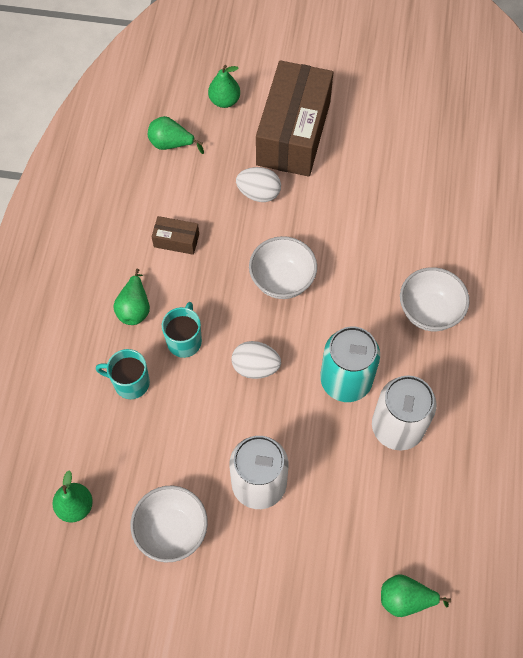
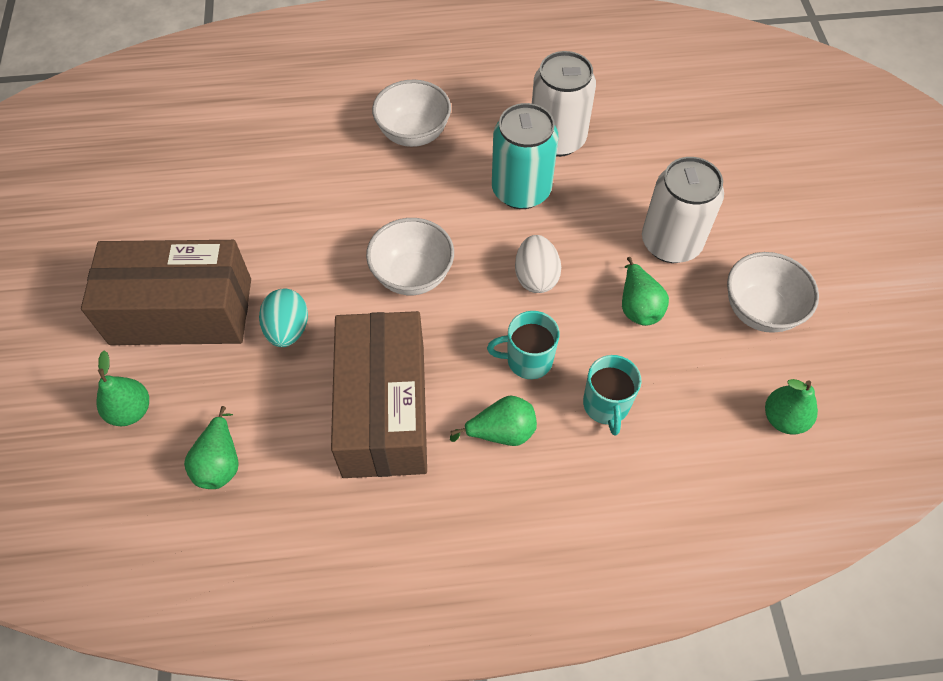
camera: 105 degrees left, 5 degrees down
(176, 240) = (384, 410): brown box -> brown box, size x2.39
(259, 193) = (288, 329): white egg -> turquoise egg
(405, 599) = (724, 107): green pear -> green pear (638, 306)

